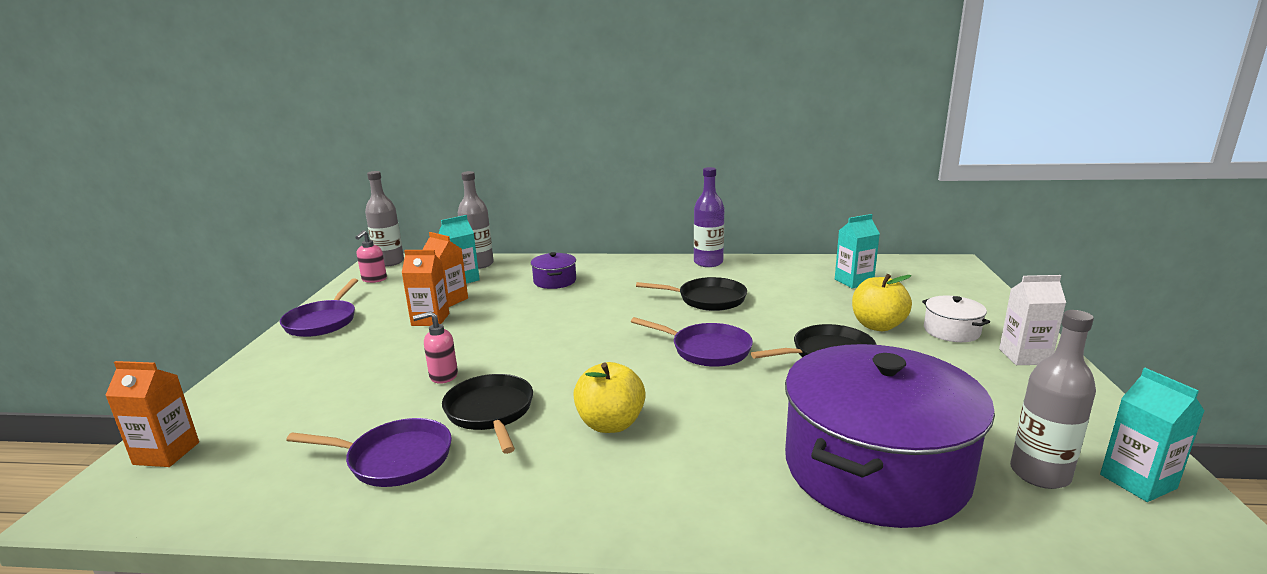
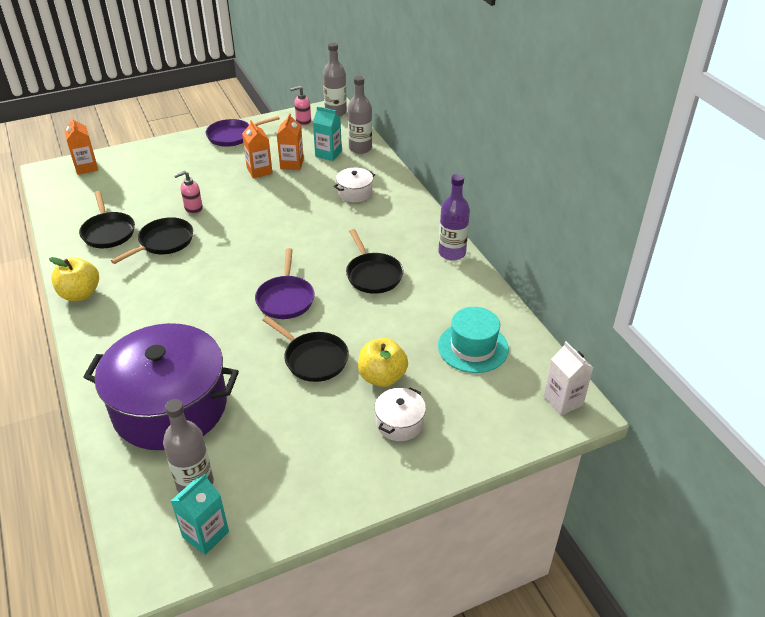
camera: 60 degrees right, 20 degrees up
(394, 459) = (108, 232): purple pan -> black pan
(443, 376) = (193, 208): pink soap dispenser -> pink soap dispenser turned 75 degrees counterclockwise
(555, 281) = (355, 192): purple pot -> white pot
(610, 424) = (171, 289): yellow apple -> yellow apple (80, 294)
(854, 281) = (473, 347): turquoise carton -> turquoise hat
(1024, 356) = (374, 472): white carton -> white carton (563, 401)

